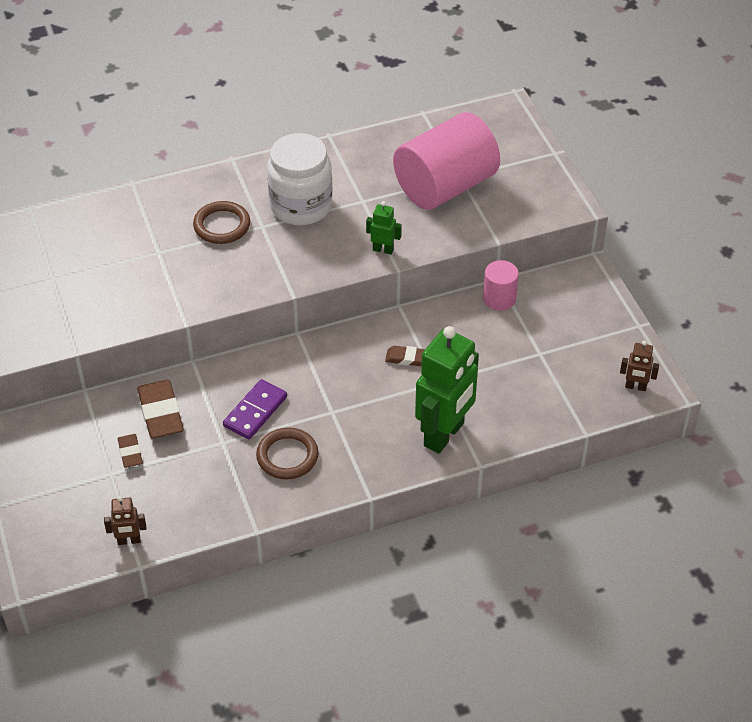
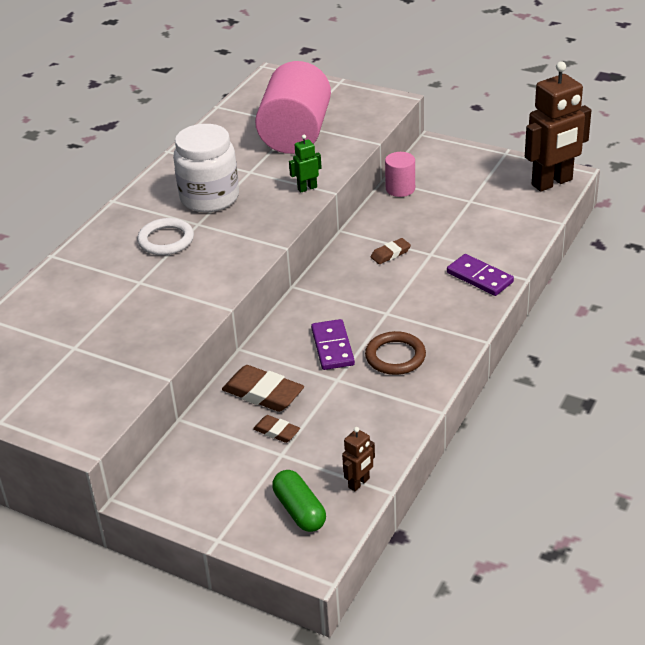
camera: 40 degrees left, 10 degrees down
(67, 529) = (299, 510): none -> green capsule
(222, 225) = (166, 240): brown ring -> white ring
(444, 435) = (479, 277): green robot -> purple domino
(635, 387) = (552, 183): brown robot -> brown robot, size x2.26

